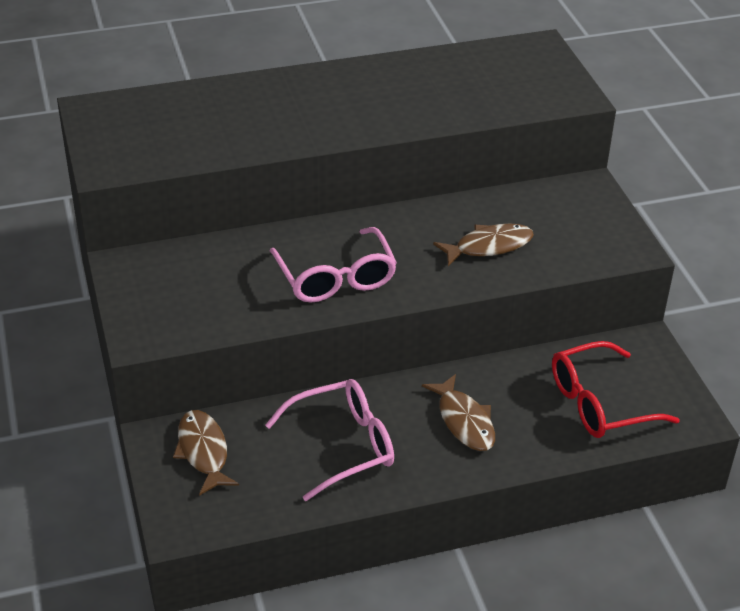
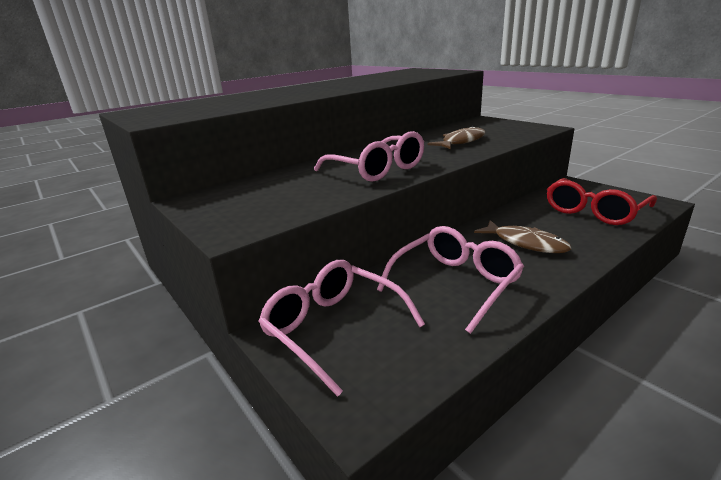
camera: 20 degrees left, 15 degrees down
(203, 452) = (333, 328): brown fish -> pink glasses

